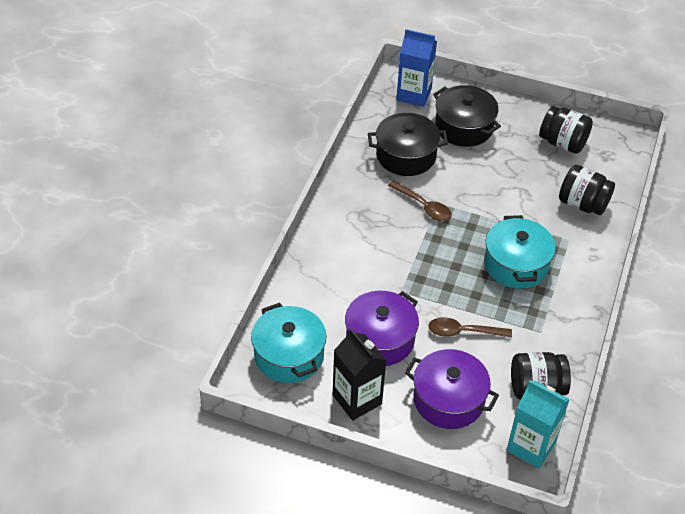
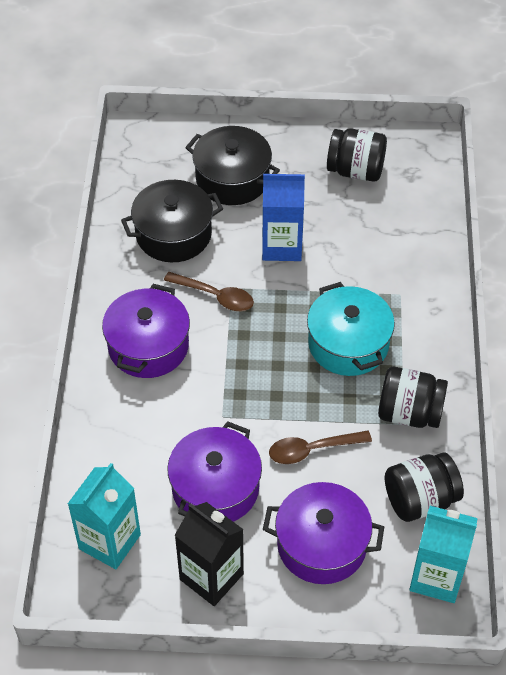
camera: 15 degrees left, 5 degrees up
(289, 355) = (109, 541): turquoise pot -> turquoise carton
(361, 228) = (148, 346): none -> purple pot
(414, 94) = (159, 150): blue carton -> blue carton (282, 246)
(582, 204) = (402, 244): black jar -> black jar (409, 413)

